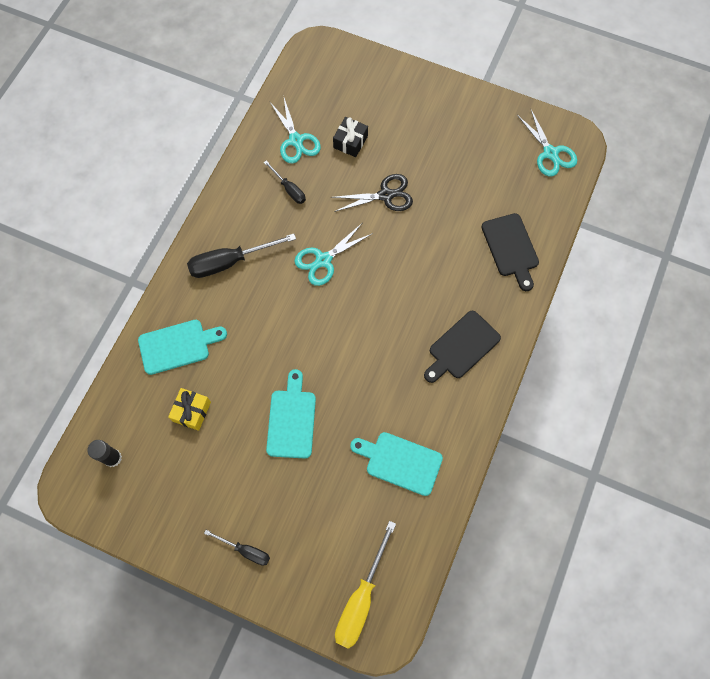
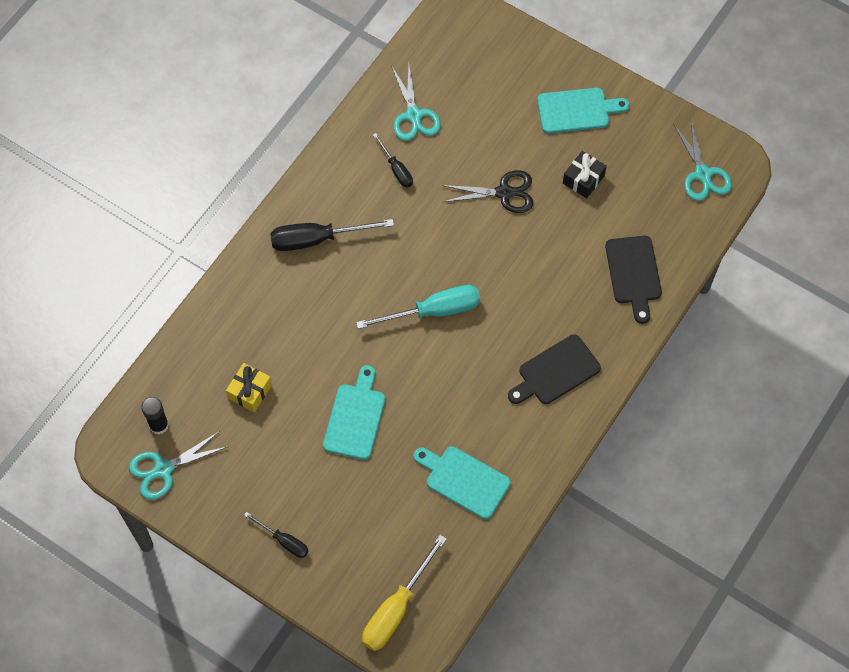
camera: 10 degrees right, 5 degrees down
(177, 346) = (245, 320): turquoise cutting board -> turquoise cutting board (577, 110)
(323, 260) = (420, 254): turquoise scissors -> turquoise scissors (163, 469)
(344, 310) = (434, 311): none -> turquoise screwdriver
(350, 142) = (475, 126): black gift -> black gift (583, 179)

